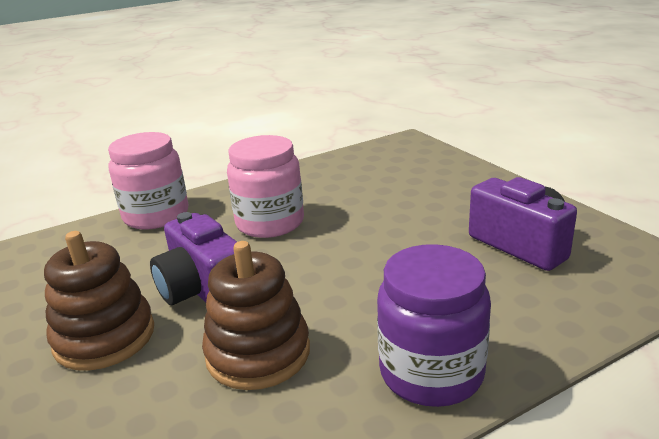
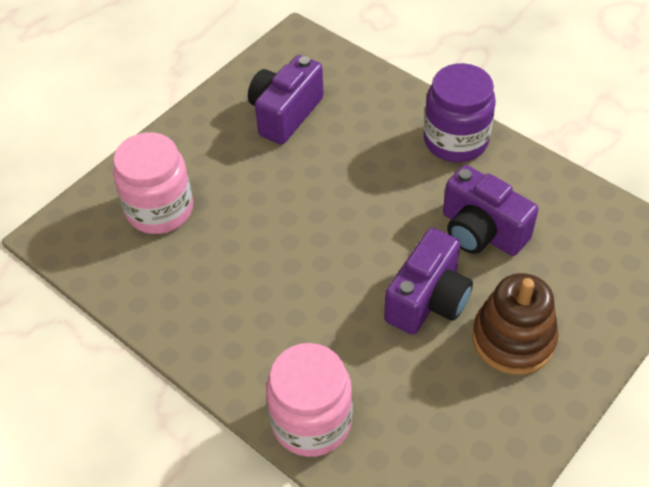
camera: 110 degrees left, 25 degrees up
(258, 353) = (481, 231): brown stacking toy -> purple camera
(270, 223) = (297, 298): pink jar -> pink jar (160, 210)

